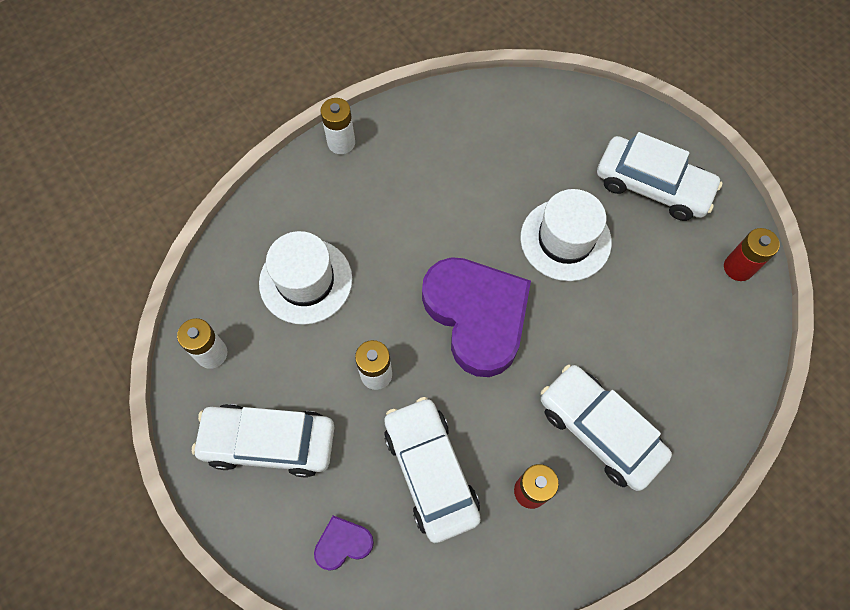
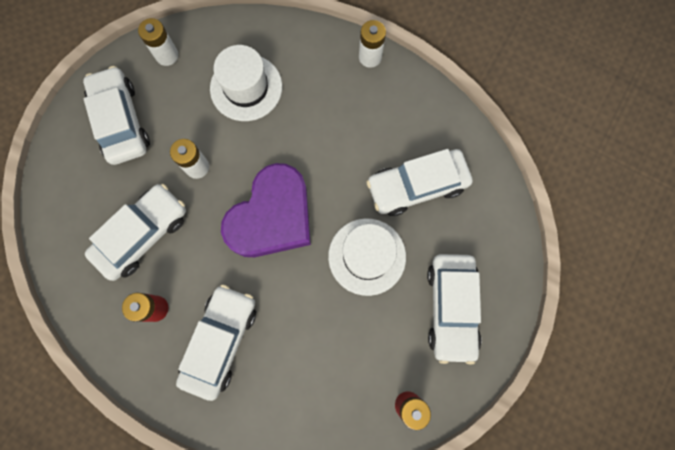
camera: 65 degrees right, 10 degrees up
(343, 543) = (73, 199): purple heart -> none
(509, 161) = (417, 186): none -> white car

